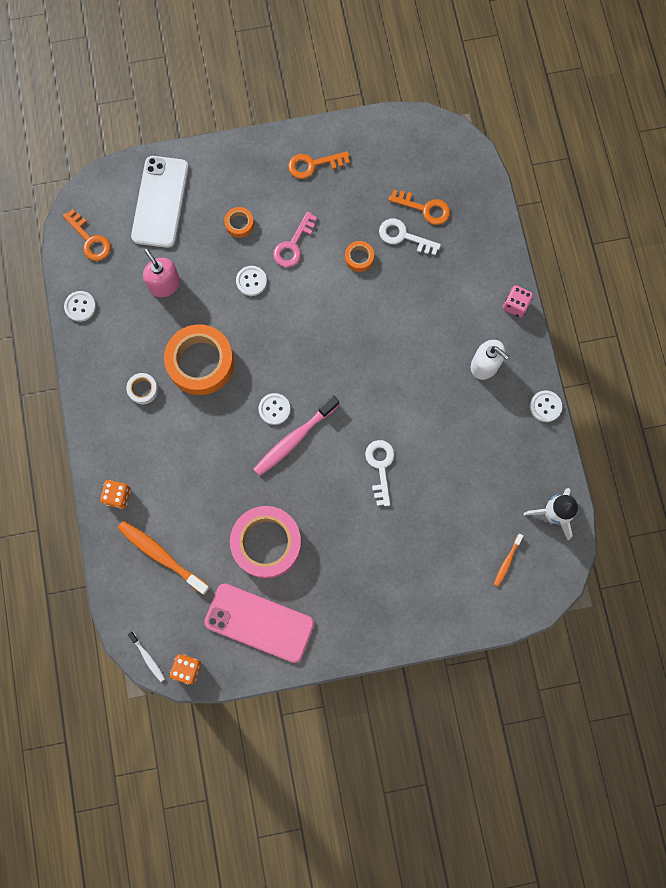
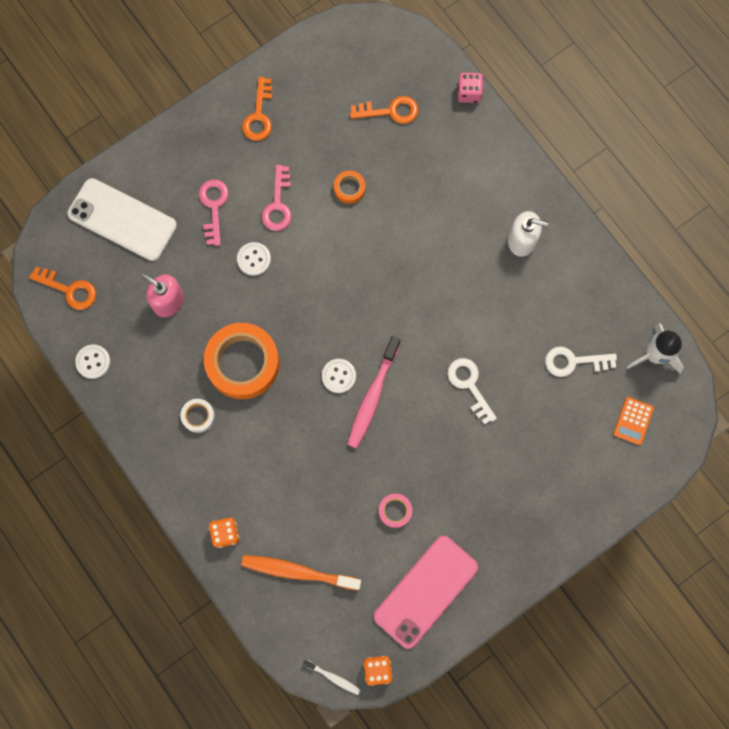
camera: 25 degrees left, 0 degrees up
(160, 202) = (122, 220): white phone -> white phone turned 45 degrees counterclockwise
(239, 224) = (213, 207): orange tape -> pink key
(259, 622) = (425, 591): pink phone -> pink phone turned 45 degrees counterclockwise
(266, 543) = (395, 511): pink tape -> pink tape, size x0.45
(313, 165) = (259, 115): orange key -> orange key turned 45 degrees counterclockwise
(404, 237) = (383, 148): white key -> white key (574, 362)
(507, 561) = (633, 421): orange toothbrush -> orange calculator
(515, 305) = (523, 168): pink dice -> pink dice (469, 93)
(545, 406) = (598, 254): white button -> none

